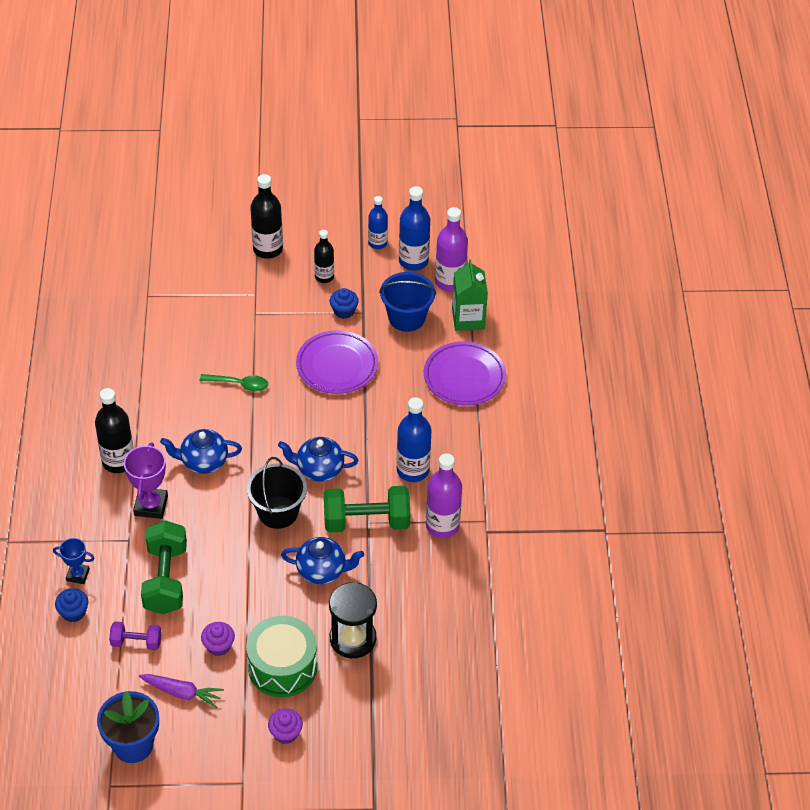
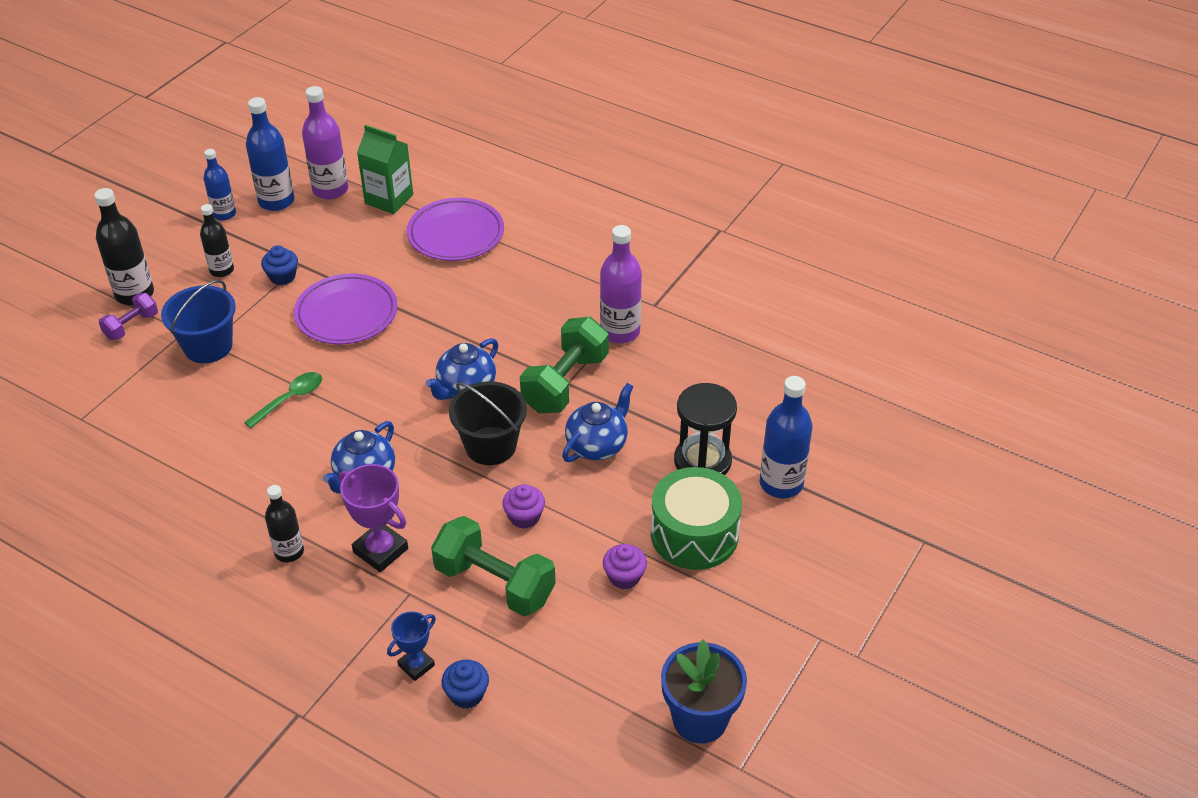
camera: 55 degrees left, 5 degrees down
(118, 461) = (289, 552): black bottle -> black bottle, size x0.64
(136, 642) = (559, 651): purple dumbbell -> purple dumbbell (131, 326)
(182, 693) = (662, 639): purple carrot -> none
(285, 733) = (781, 571): purple cupcake -> purple cupcake (524, 517)
(406, 317) = (341, 238): blue bucket -> blue bucket (208, 346)
(412, 470) = (533, 321): blue bottle -> blue bottle (781, 483)

